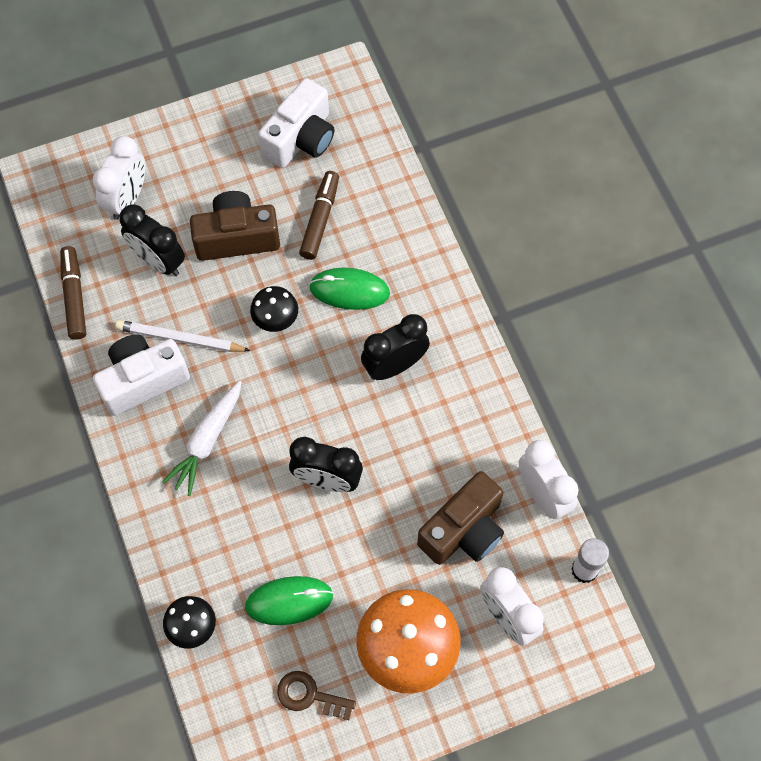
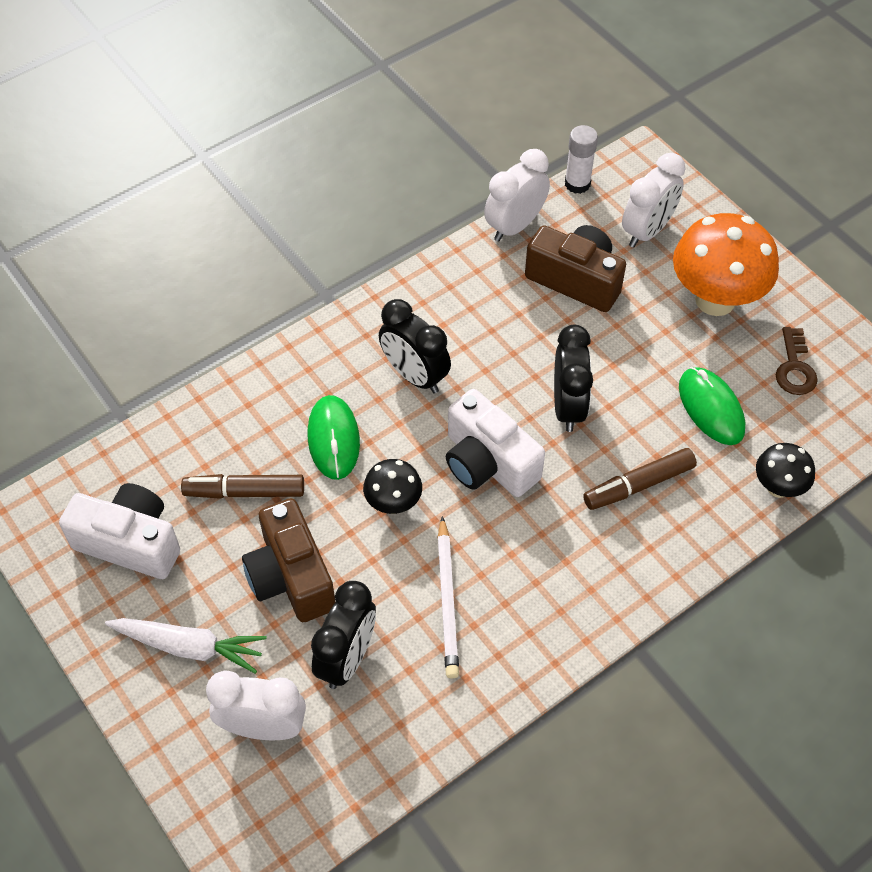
camera: 105 degrees left, 10 degrees down
(74, 296) = (425, 746): brown marker -> brown marker (638, 485)
(142, 380) = (515, 626): white camera -> white camera (488, 462)
(207, 441) = (566, 534): white carrot -> white carrot (189, 647)

